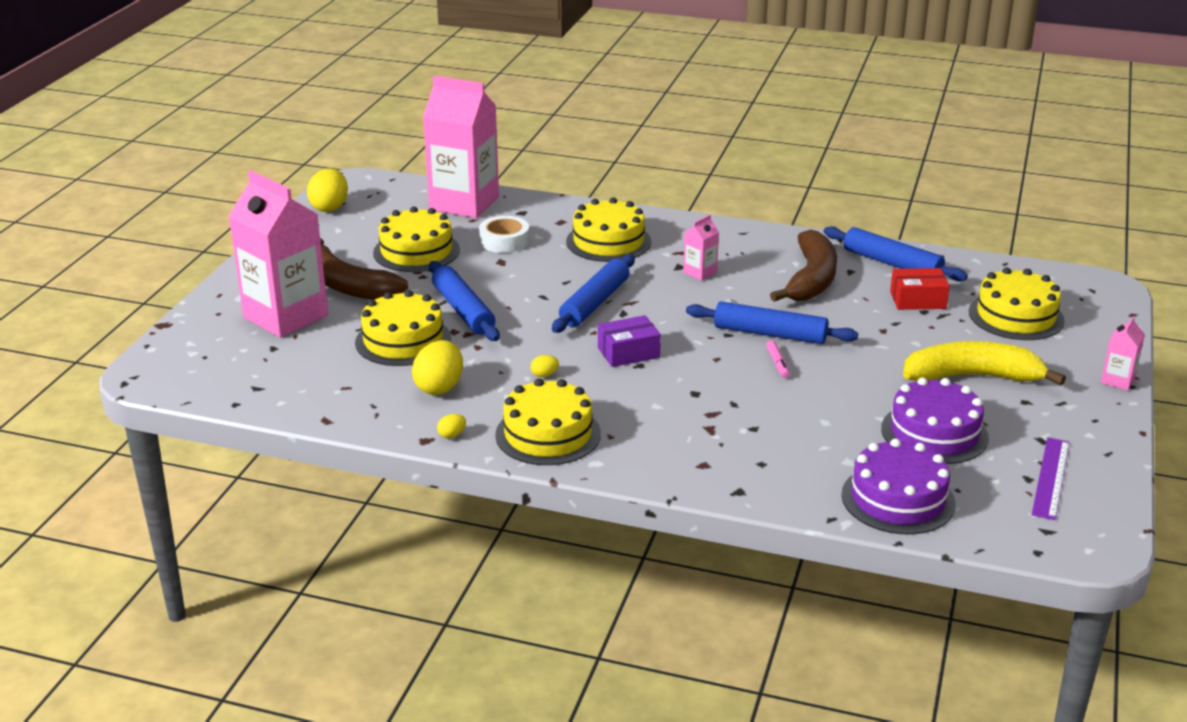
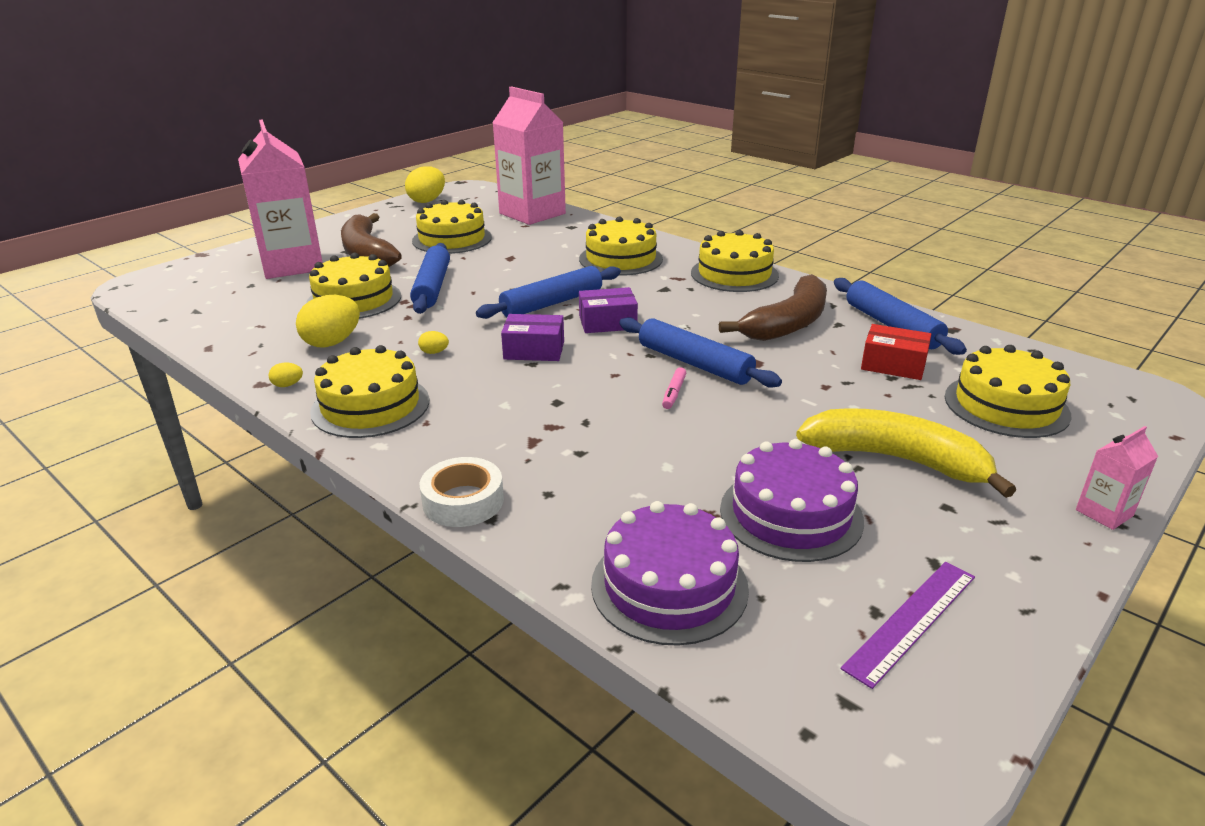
camera: 25 degrees right, 0 degrees up
(504, 241) = (531, 244): white tape -> white tape (463, 501)
(663, 312) = (607, 322): none -> purple box
(700, 272) = (679, 297): pink carton -> none
(725, 238) = (734, 274): none -> yellow cake

